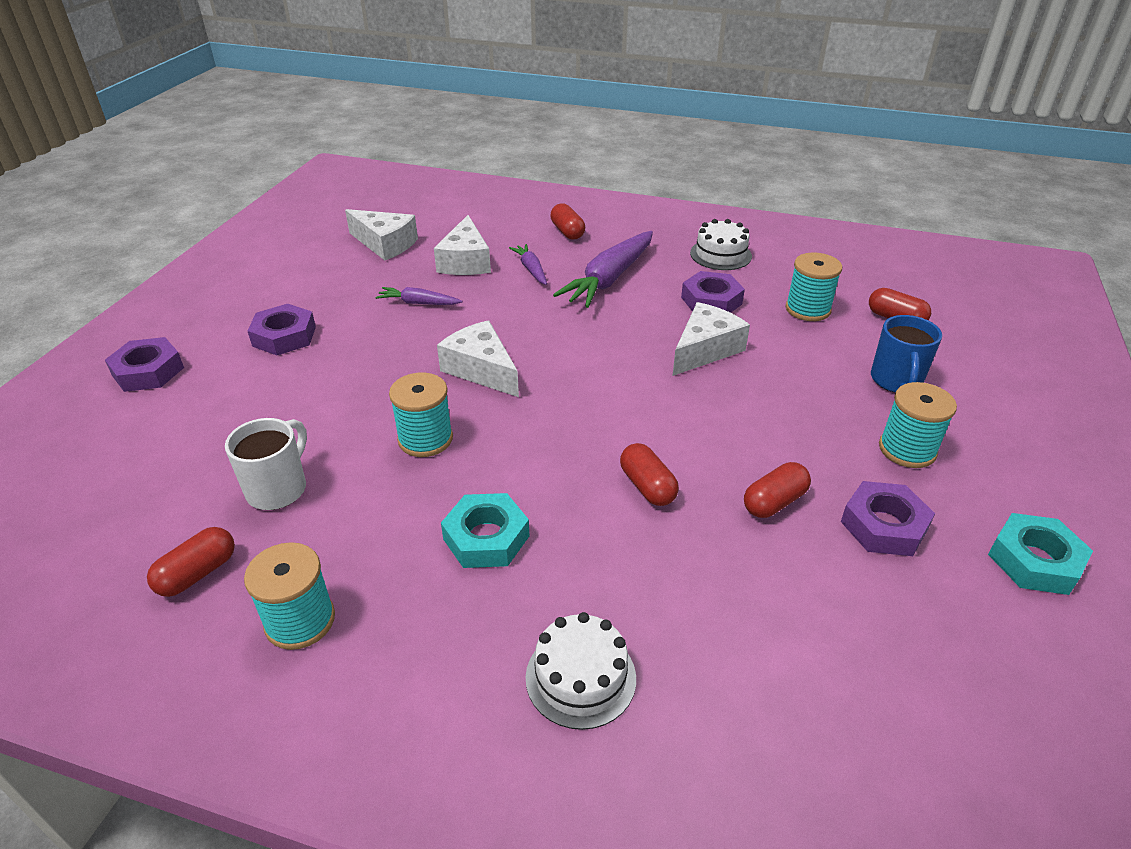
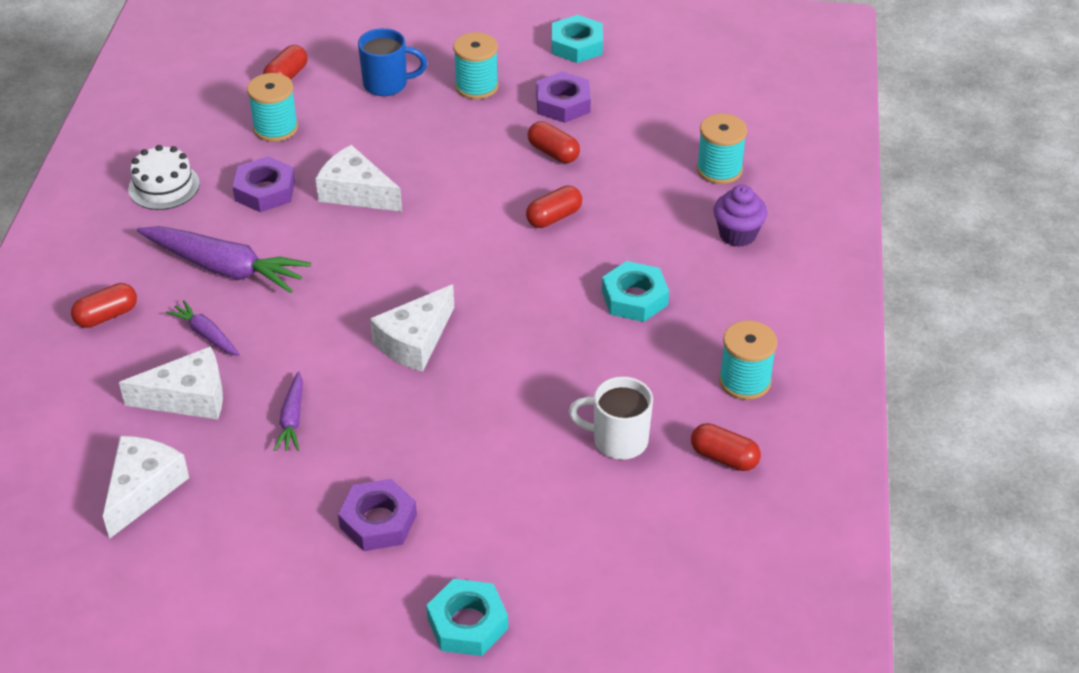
camera: 100 degrees left, 5 degrees up
(148, 371) = (467, 623): purple nut -> turquoise nut
(425, 439) = (529, 359): turquoise spool -> turquoise spool (719, 169)
(531, 269) = (206, 335): purple carrot -> purple carrot turned 75 degrees clockwise
(580, 677) = (737, 234): white cake -> purple cupcake

